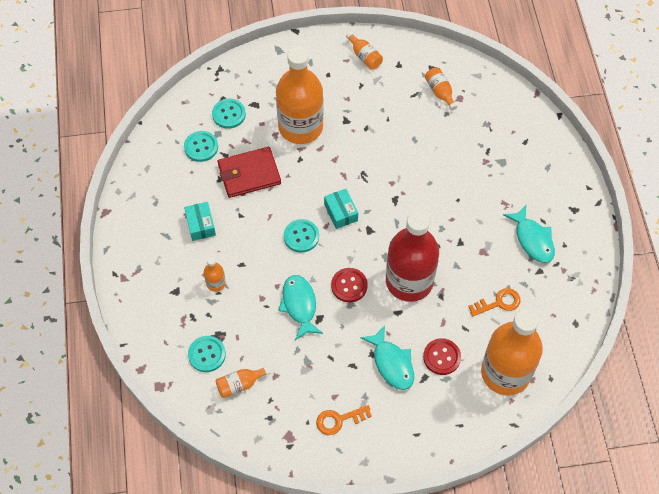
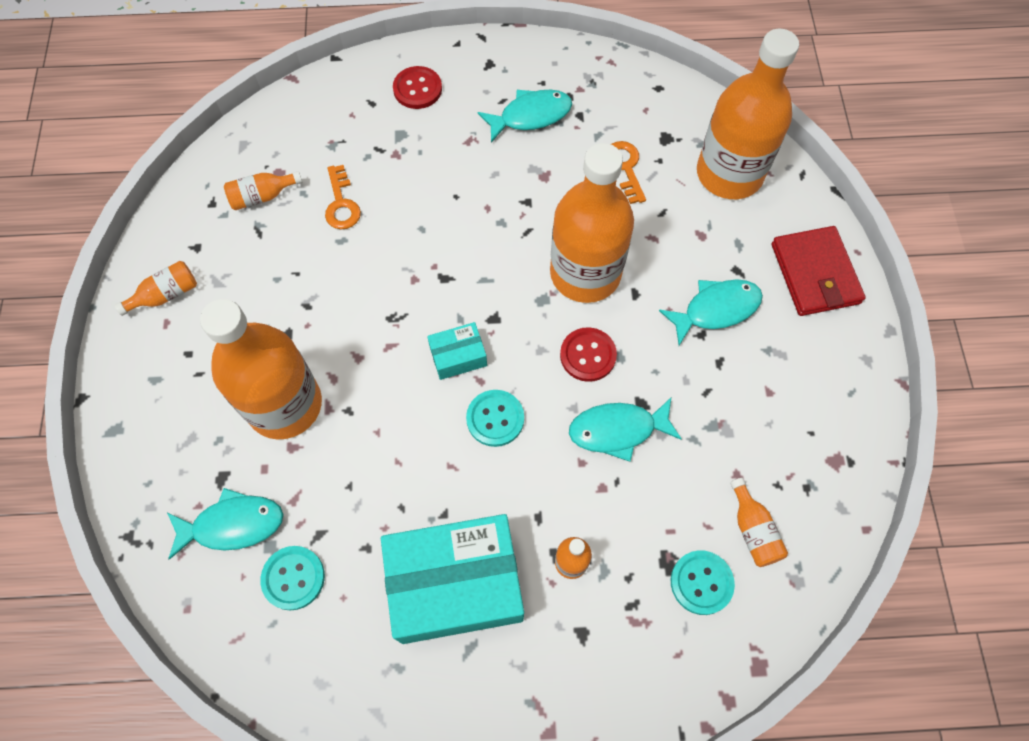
camera: 85 degrees left, 5 degrees up
(200, 225) = (455, 584): turquoise box -> turquoise box, size x2.23
(229, 114) = (233, 525): turquoise button -> turquoise fish
(249, 174) = (364, 495): red wallet -> red wallet (815, 274)
(339, 420) = (806, 388): orange key -> orange key (341, 204)
(409, 281) = (585, 273): red bottle -> orange bottle
(441, 357) = (706, 245): red button -> red button (417, 89)

